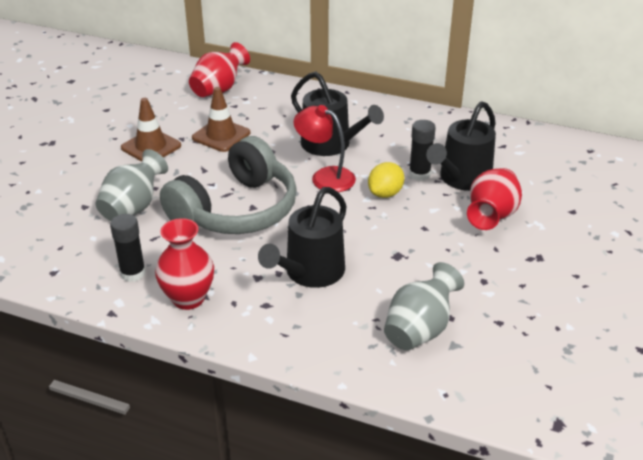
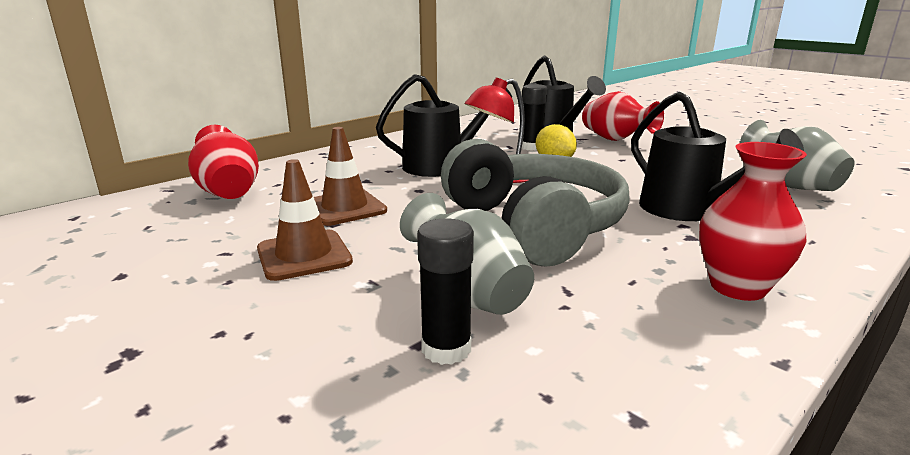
camera: 65 degrees left, 15 degrees down
(133, 273) = (663, 323): black glue stick -> black glue stick (446, 349)

